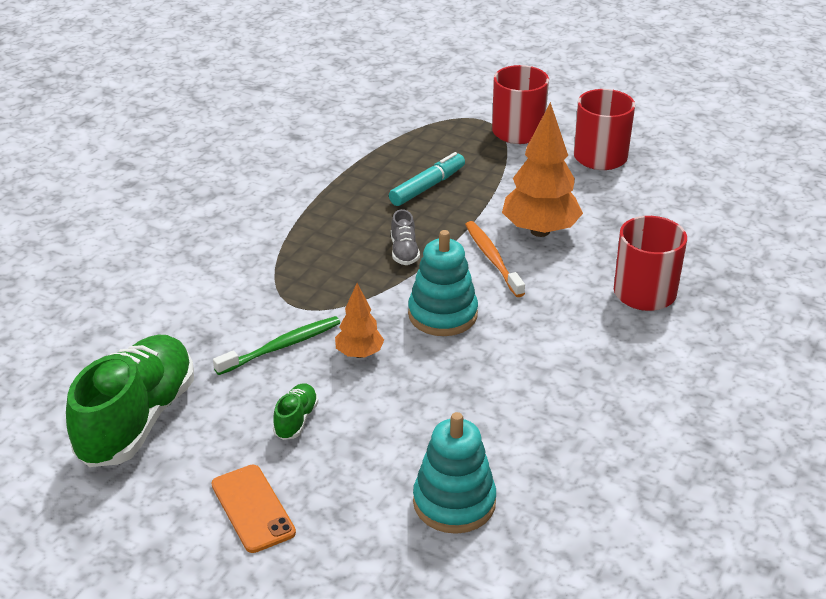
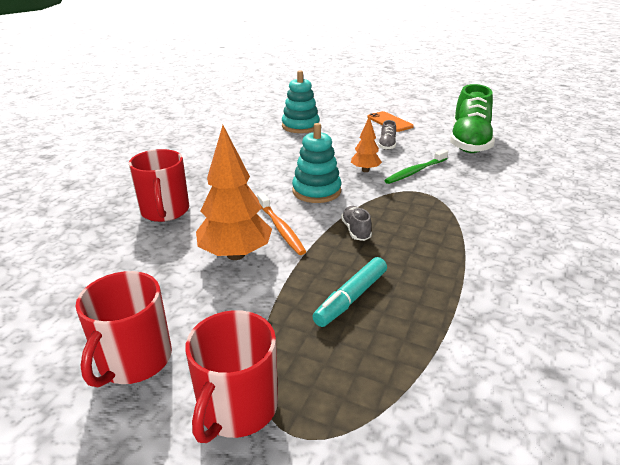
camera: 175 degrees right, 5 degrees down
(296, 420) = (387, 145): green shoe -> grey shoe

